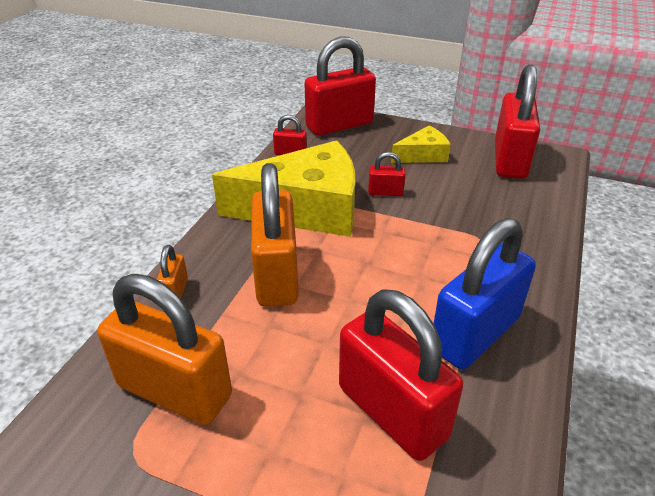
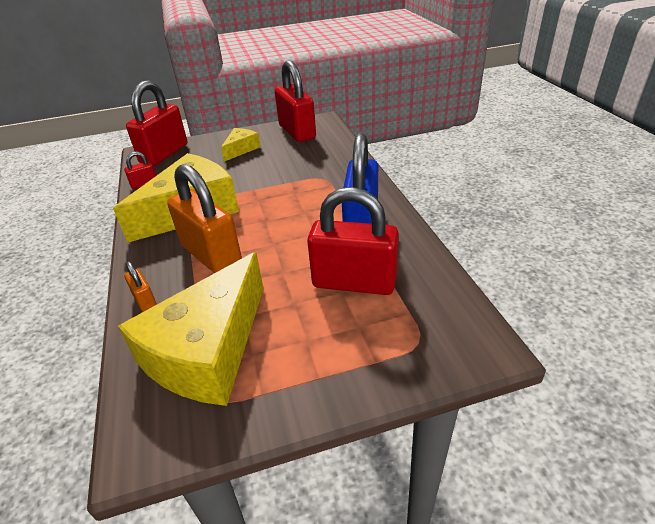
camera: 35 degrees left, 0 degrees up
(175, 391) = (208, 350): orange padlock -> yellow cheese
(385, 192) = (237, 179): red padlock -> none

